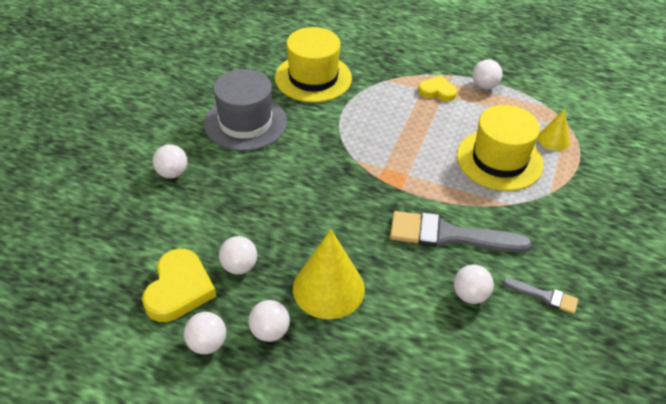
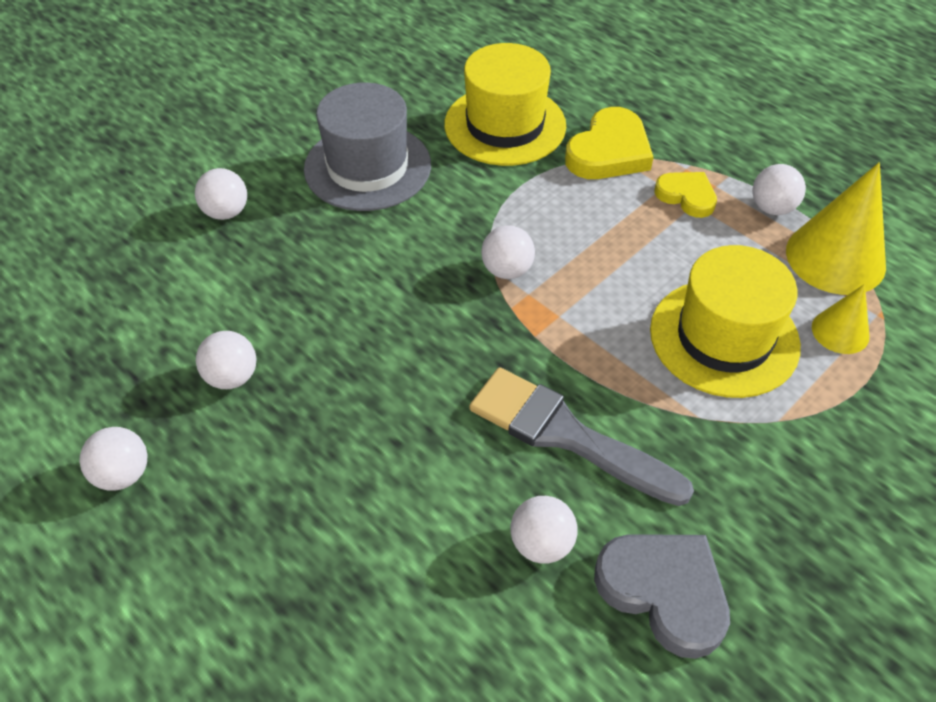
camera: 25 degrees right, 5 degrees up
(179, 289) = (135, 382): yellow heart -> yellow heart (609, 151)
(269, 331) = (214, 488): white ball -> white ball (507, 270)
(328, 288) = (334, 454): yellow cone -> yellow cone (835, 258)
(544, 296) = (664, 592): grey brush -> grey heart

